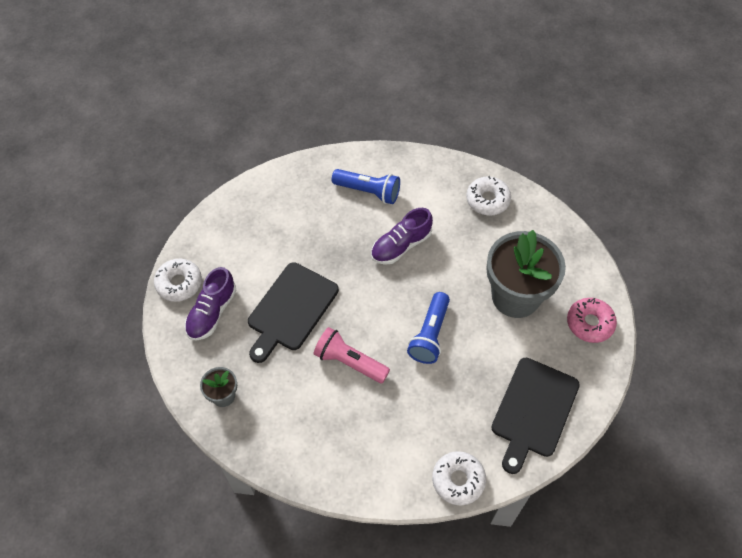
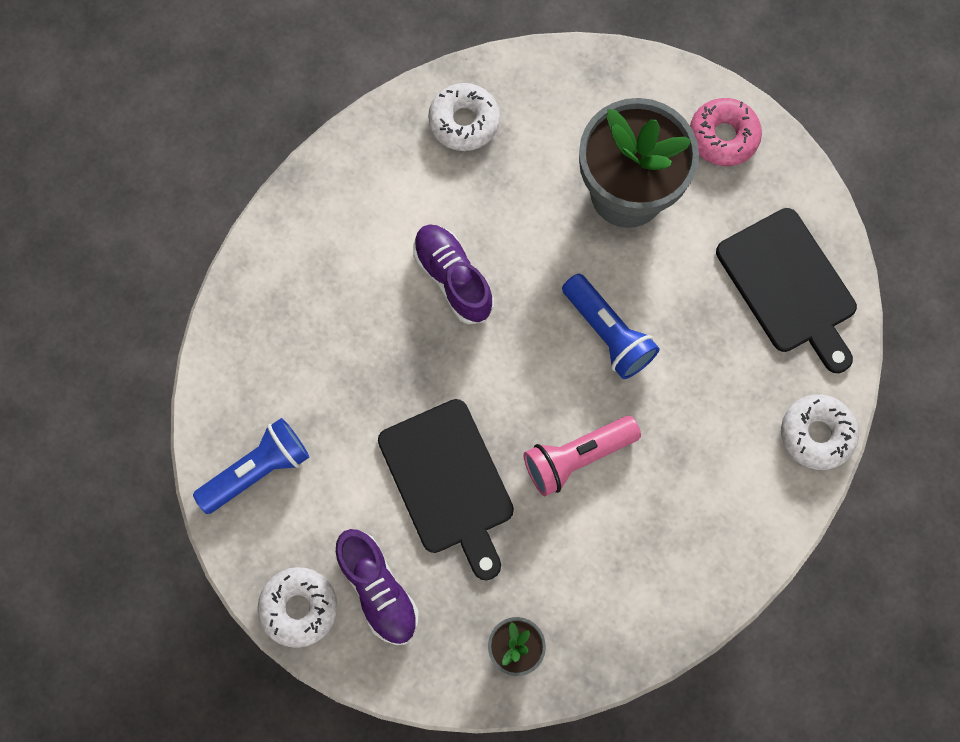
camera: 55 degrees left, 15 degrees up
(368, 191) = (337, 261): blue flashlight -> blue flashlight (258, 470)
(401, 245) = (453, 278): purple shoe -> purple shoe turned 150 degrees clockwise

